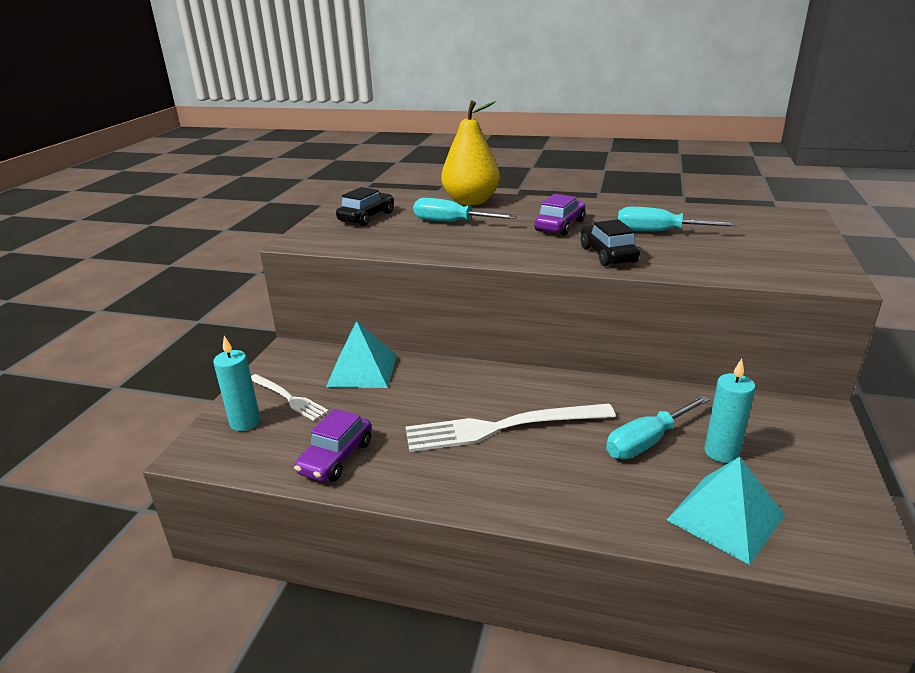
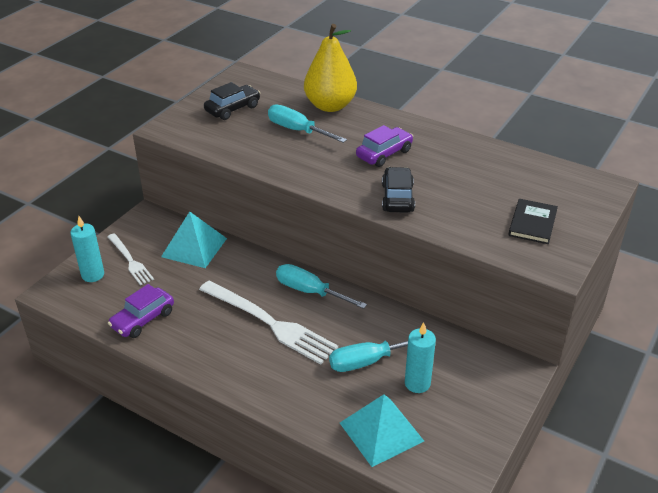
camera: 15 degrees right, 10 degrees up
(501, 427) = (270, 323): white fork -> white fork turned 150 degrees counterclockwise
(659, 232) = (461, 180): turquoise screwdriver -> turquoise screwdriver (310, 291)
(767, 251) = (532, 223): none -> black book

